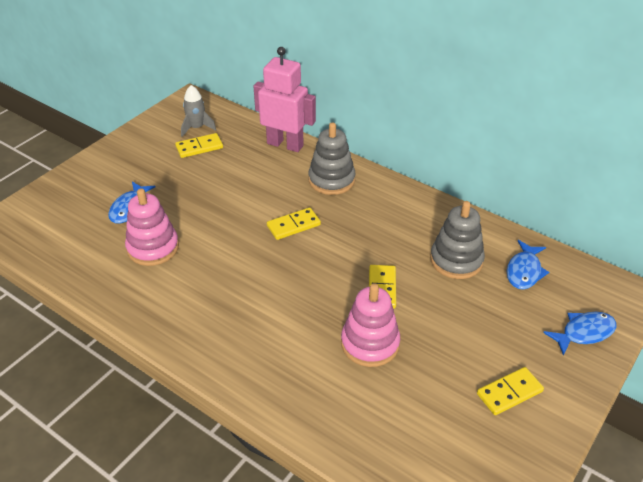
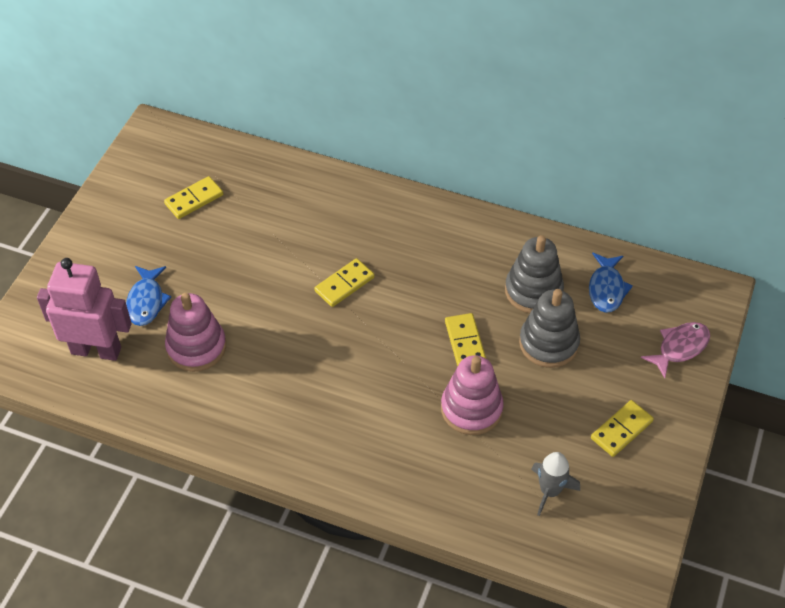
camera: 15 degrees left, 10 degrees up
(197, 128) = (179, 171): grey rocket -> grey rocket (550, 491)
(285, 144) = (296, 175): pink robot -> pink robot (96, 350)
(331, 180) = (367, 214): grey stacking toy -> grey stacking toy (548, 343)
(584, 333) = (680, 348): blue fish -> pink fish

